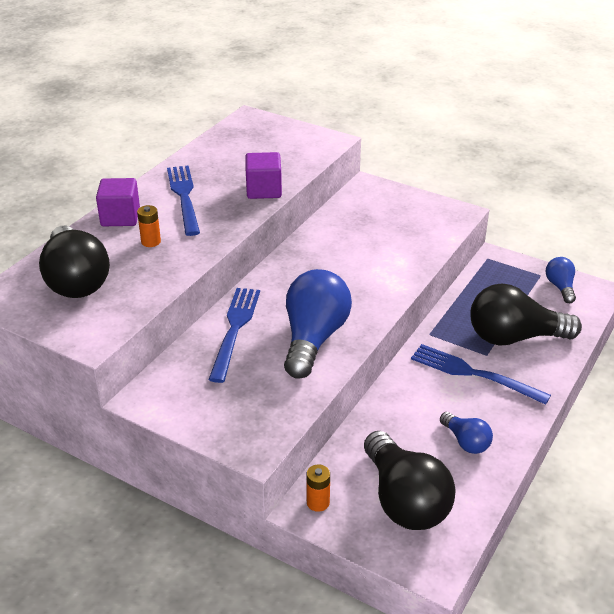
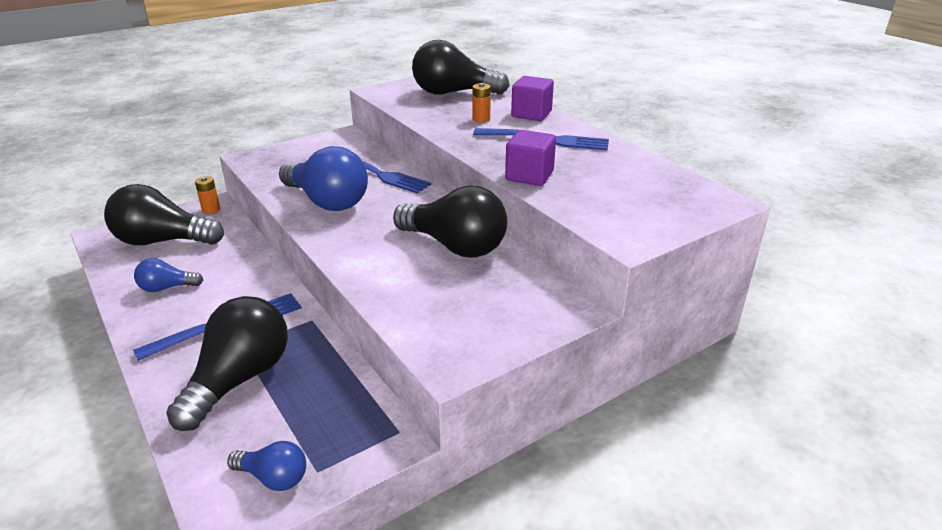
camera: 115 degrees right, 5 degrees down
(333, 246) = (455, 246): none -> black light bulb

